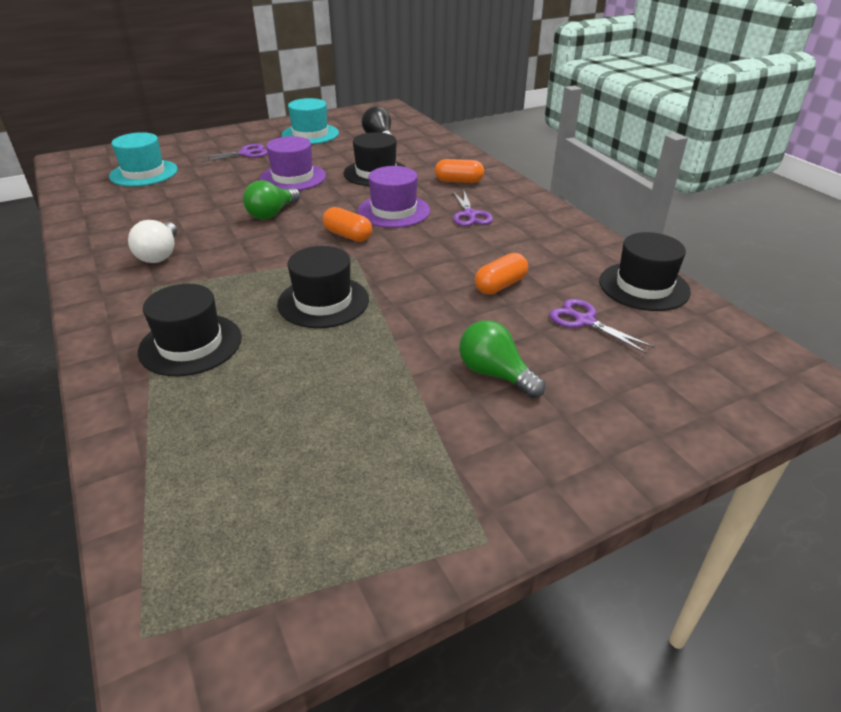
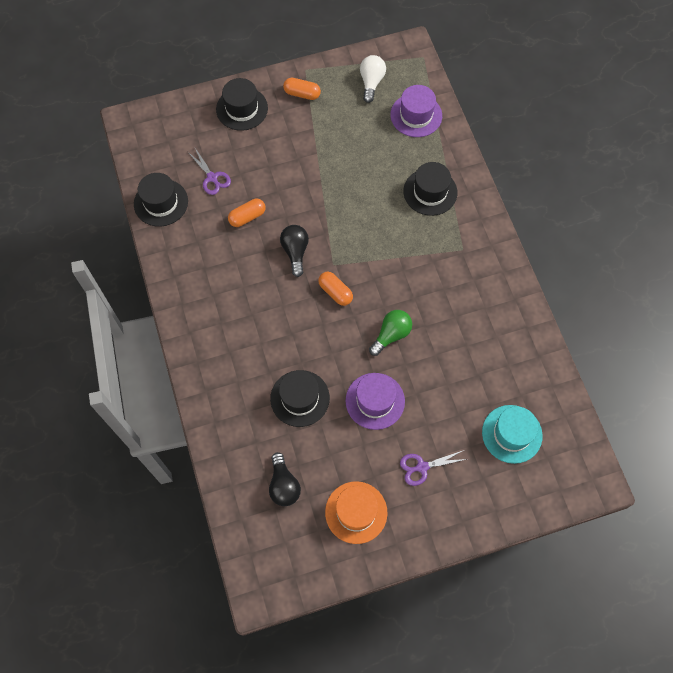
camera: 170 degrees left, 30 degrees up
(160, 254) = (466, 287): white light bulb -> white light bulb (371, 82)
(310, 134) = (356, 512): turquoise hat -> orange hat
(323, 302) = (357, 218): black hat -> black hat (242, 109)
(394, 211) = (296, 323): purple hat -> purple hat (416, 115)
(413, 261) = (295, 252): none -> black light bulb
(458, 181) = (230, 369): orange capsule -> orange capsule (302, 94)
(470, 215) = (239, 308): purple scissors -> none
(495, 374) = (275, 147): green light bulb -> none

